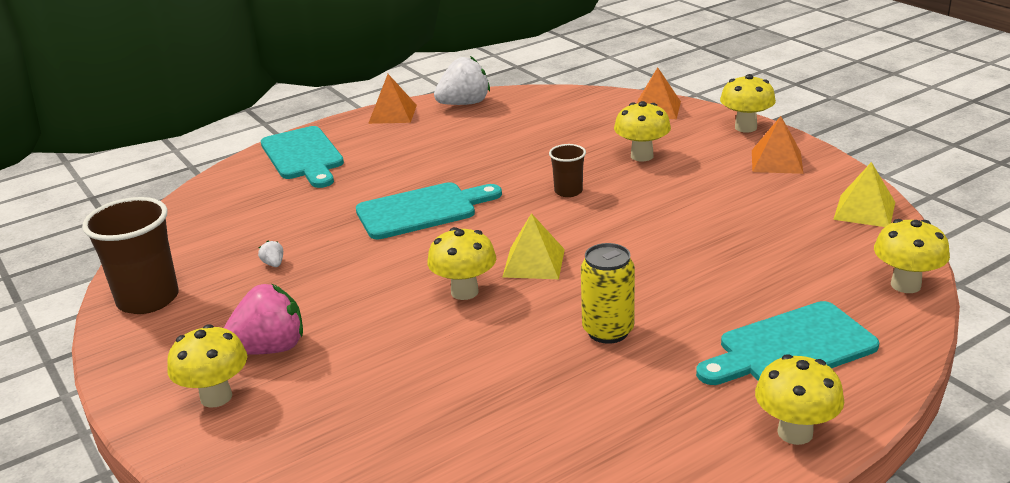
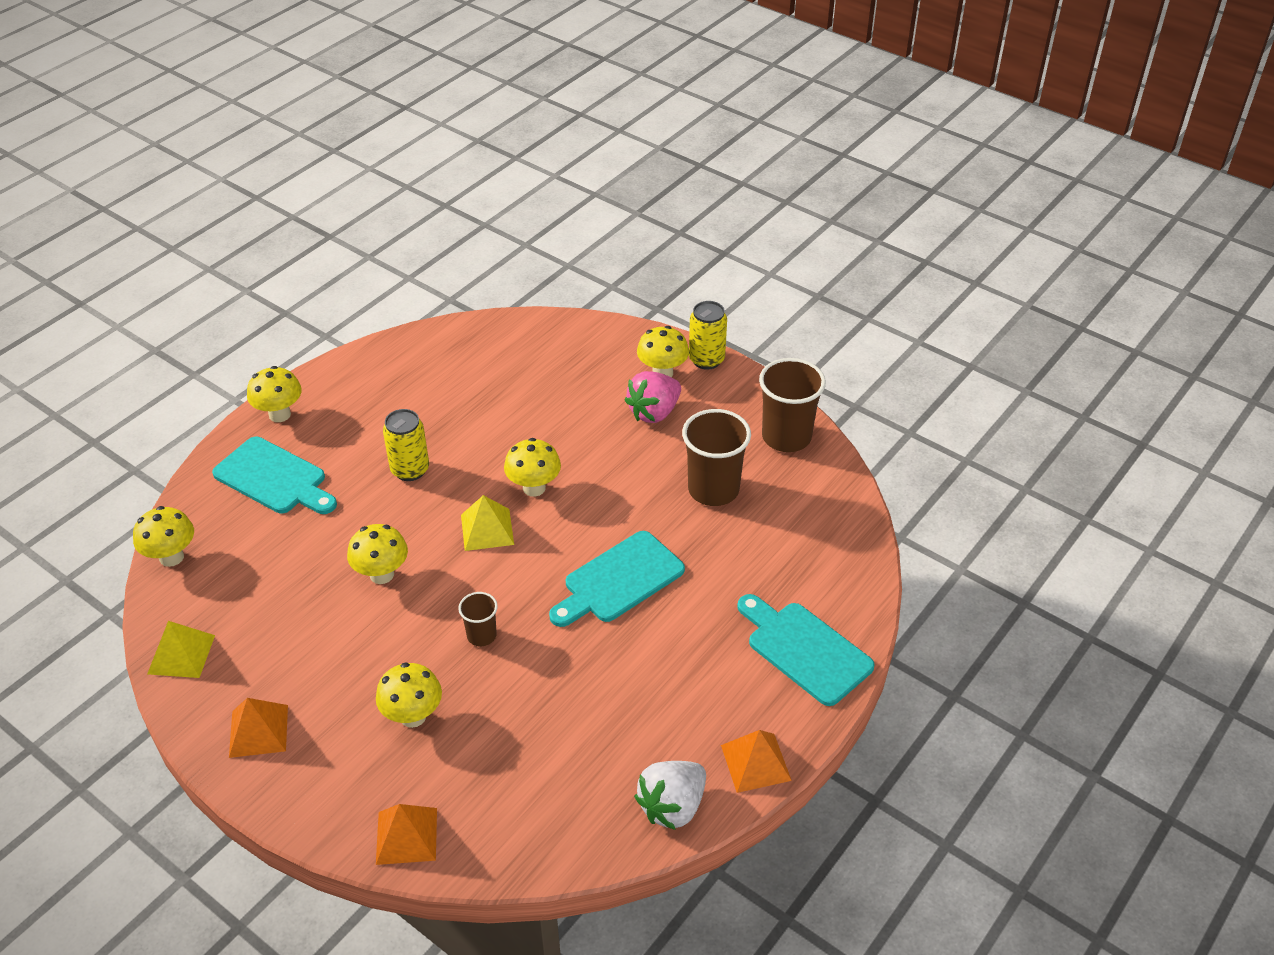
camera: 160 degrees right, 15 degrees up
(142, 405) = (706, 360): none -> yellow can
(274, 264) = (713, 489): white strawberry -> brown cup
(745, 127) = (289, 804): yellow mushroom -> yellow mushroom (382, 574)
(791, 348) = (274, 478): turquoise cutting board -> turquoise cutting board turned 75 degrees clockwise

